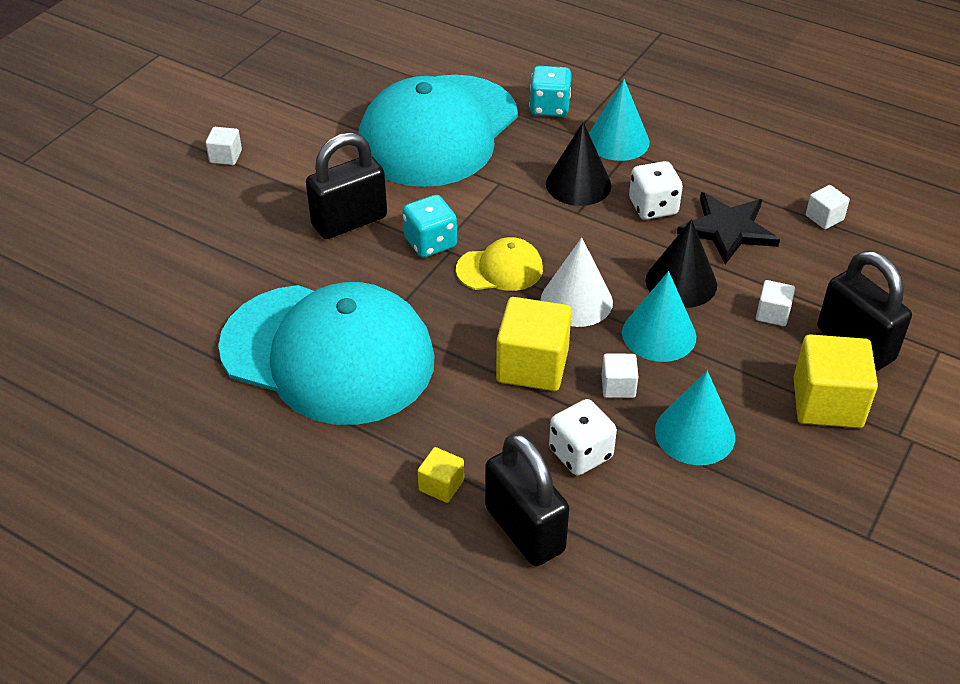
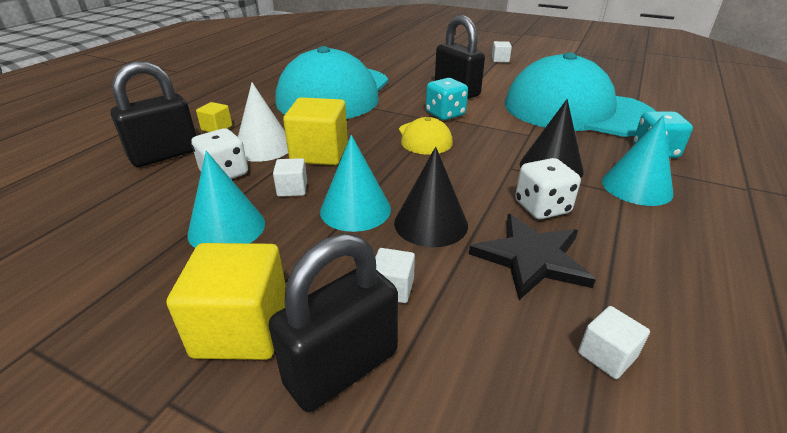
camera: 85 degrees right, 10 degrees down
(576, 301) = (394, 169): white cone -> white cone (264, 147)

